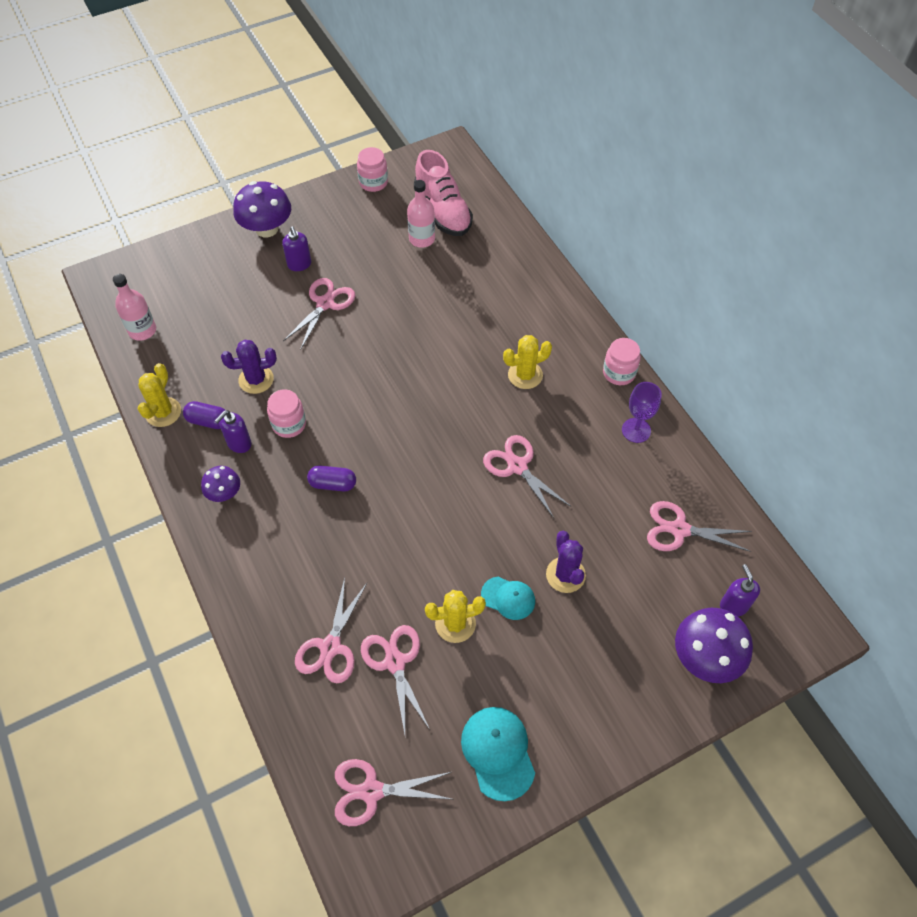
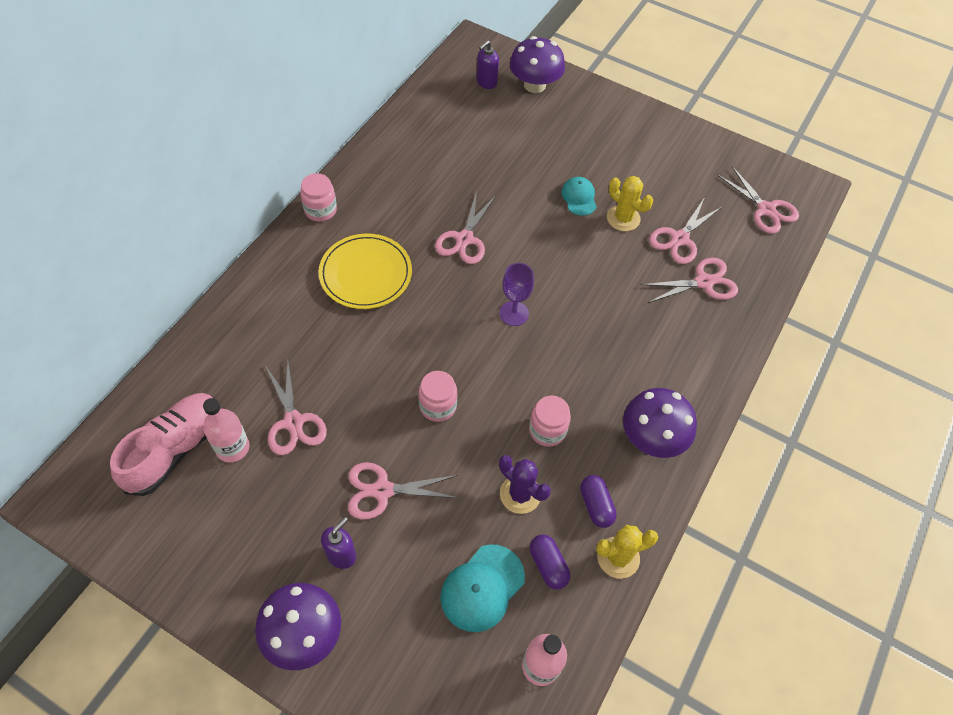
camera: 125 degrees left, 0 degrees up
(224, 493) = (652, 438): purple mushroom -> purple mushroom, size x1.76
(239, 443) = (598, 460): purple soap dispenser -> none
(333, 484) = (578, 358): purple capsule -> purple capsule (548, 565)
(373, 182) = (158, 555): pink jar -> pink jar (438, 406)
(498, 752) = (684, 159): turquoise cap -> turquoise cap (482, 588)
(525, 375) = (365, 274): yellow cactus -> yellow plate
(565, 575) = (534, 173): purple cactus -> none
(636, 430) = (375, 179): purple goblet -> purple goblet (514, 313)
(679, 530) = (448, 126): pink scissors -> pink scissors (293, 422)

